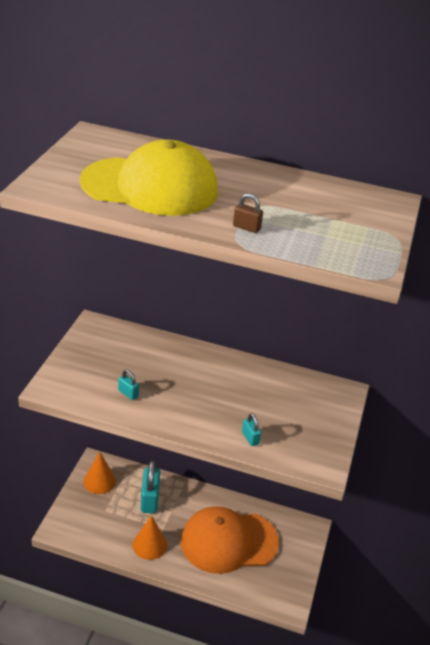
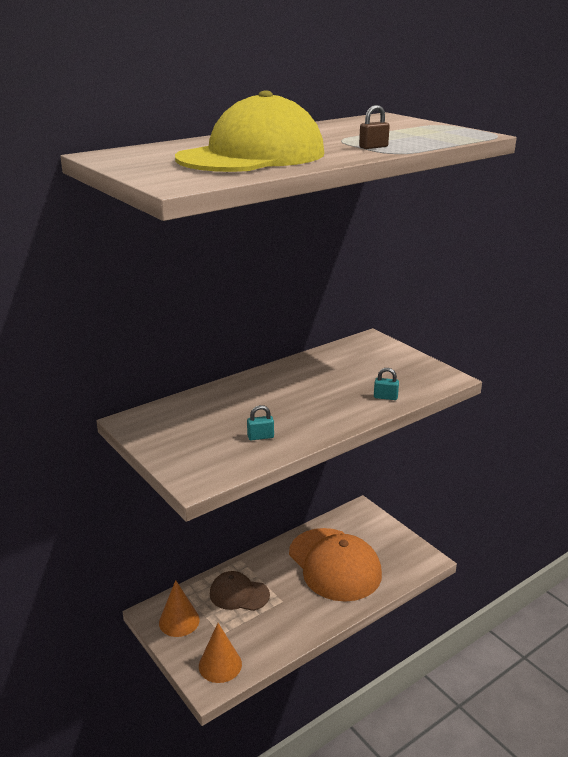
camera: 50 degrees left, 10 degrees down
(149, 499) = (239, 594): turquoise padlock -> brown cap
(149, 545) = (293, 620): orange cone -> orange cone (220, 665)
(228, 541) = (334, 564): orange cap -> orange cap turned 60 degrees counterclockwise

